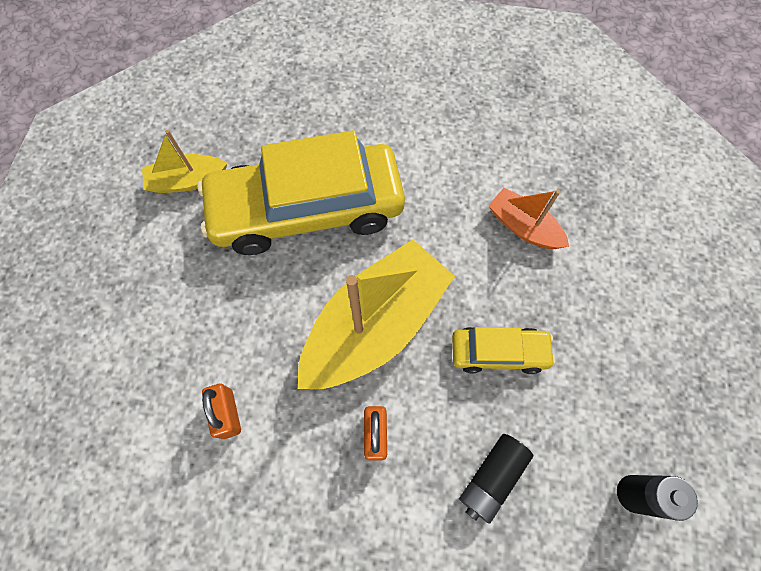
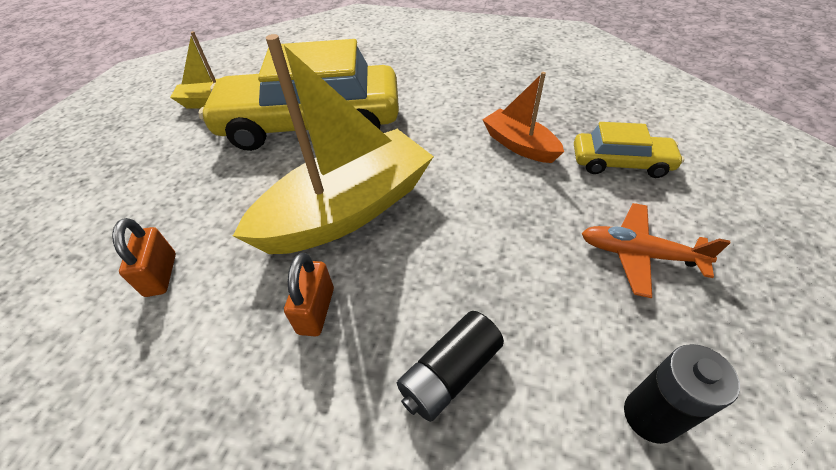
camera: 10 degrees right, 20 degrees down
(498, 352) = (478, 243): yellow car -> yellow car (620, 163)
(630, 351) = (638, 254): none -> orange plane

